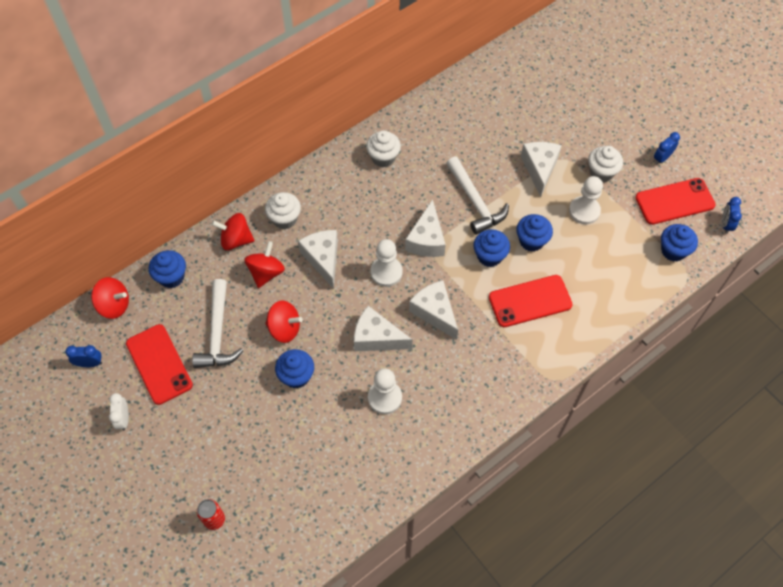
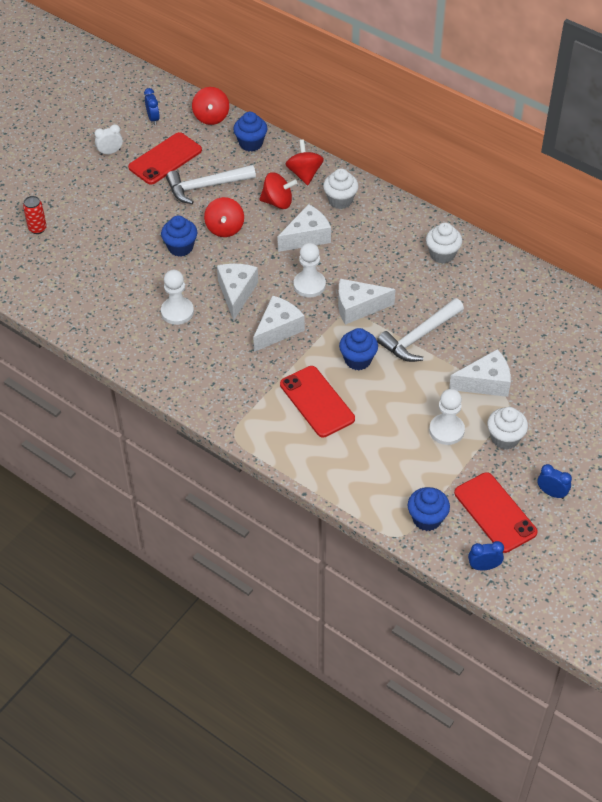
camera: 75 degrees right, 10 degrees down
(531, 241) = (390, 391): blue cupcake -> none

